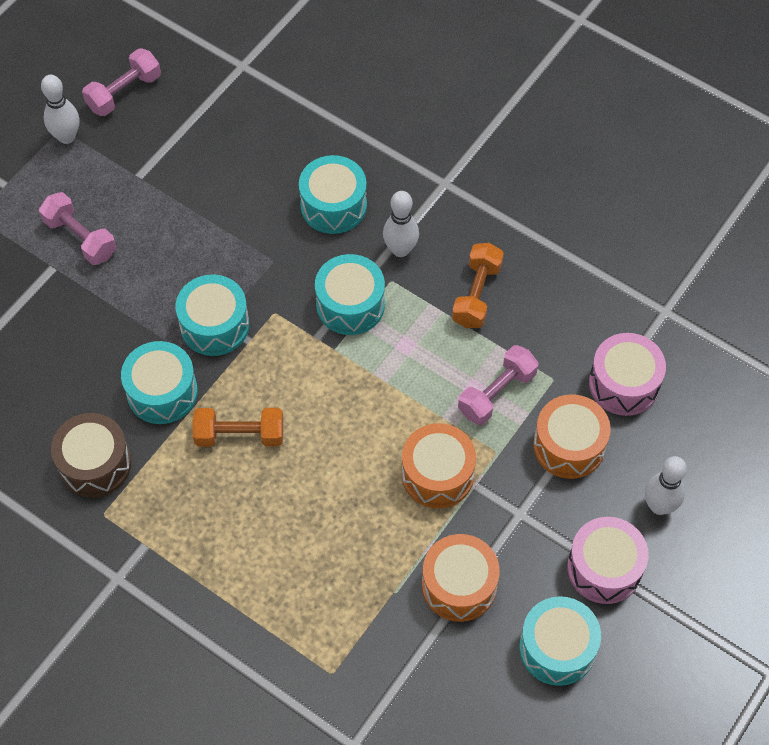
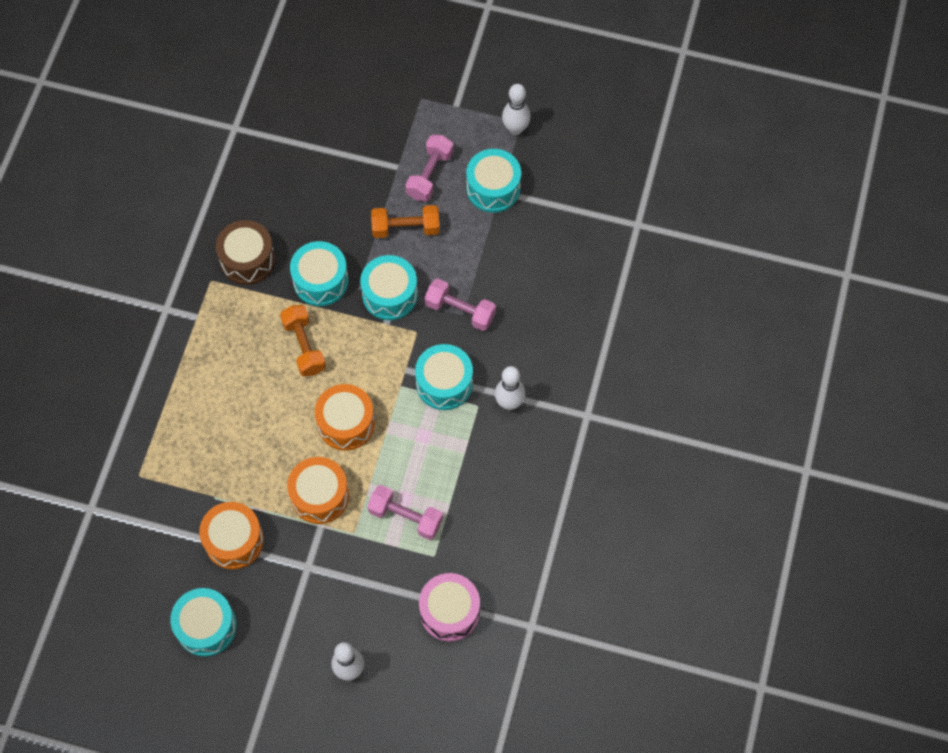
camera: 70 degrees right, 5 degrees up
(124, 92) = (573, 151): pink dumbbell -> pink dumbbell (460, 311)
(333, 205) = (530, 339): turquoise drum -> turquoise drum (493, 188)
(477, 294) = (490, 473): orange dumbbell -> orange dumbbell (406, 228)
(569, 445) = (378, 585): orange drum -> orange drum (346, 423)
(604, 568) = (282, 642): pink drum -> none

